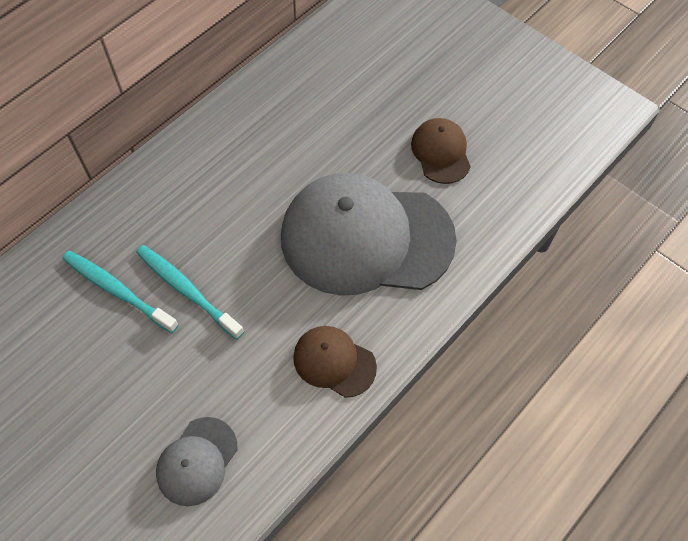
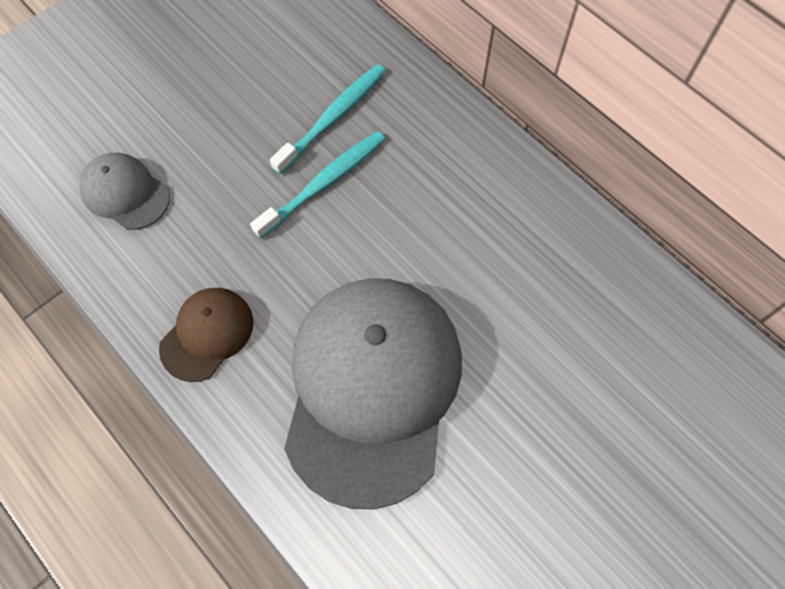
camera: 95 degrees right, 5 degrees up
(441, 152) = (509, 511): brown cap -> none

